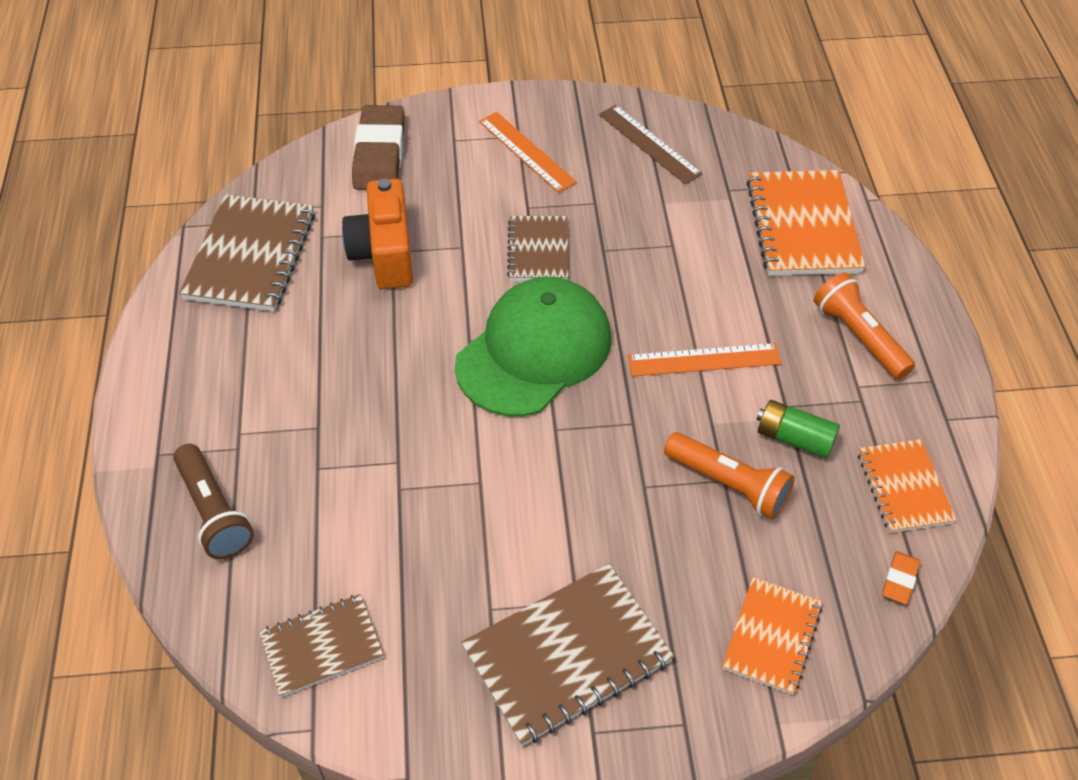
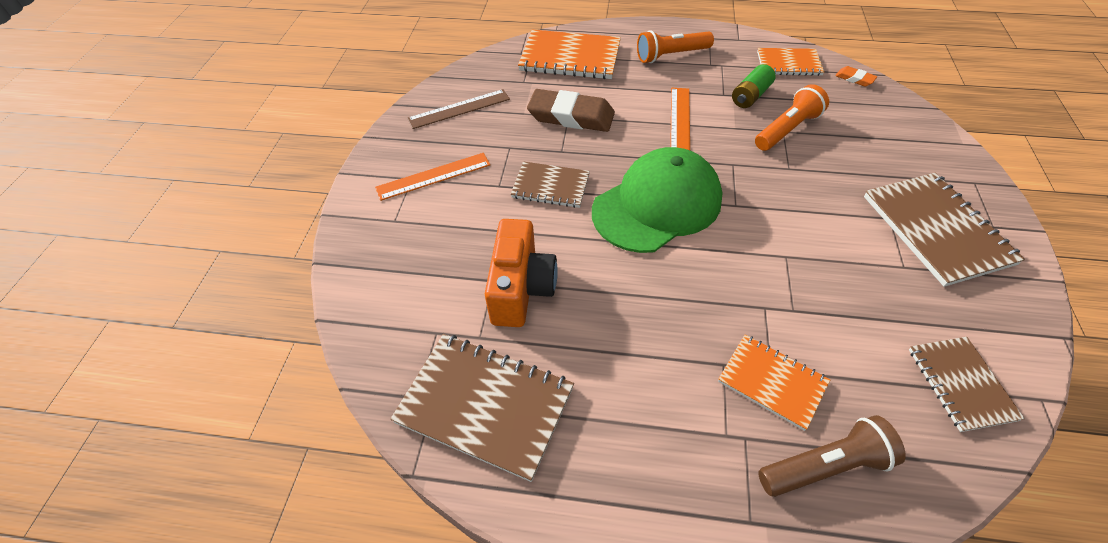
camera: 75 degrees left, 0 degrees up
(379, 154) = (385, 277): brown eraser -> brown eraser (571, 116)
(384, 254) = (521, 288): orange camera -> orange camera turned 90 degrees counterclockwise
(534, 351) = (657, 205): green cap -> green cap turned 90 degrees clockwise
(772, 637) = (902, 134): orange notebook -> orange notebook (772, 382)

